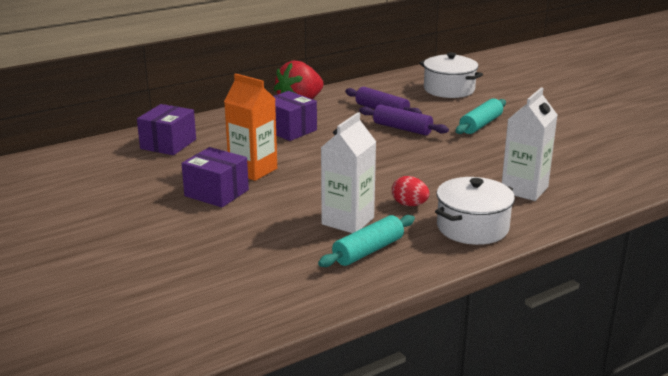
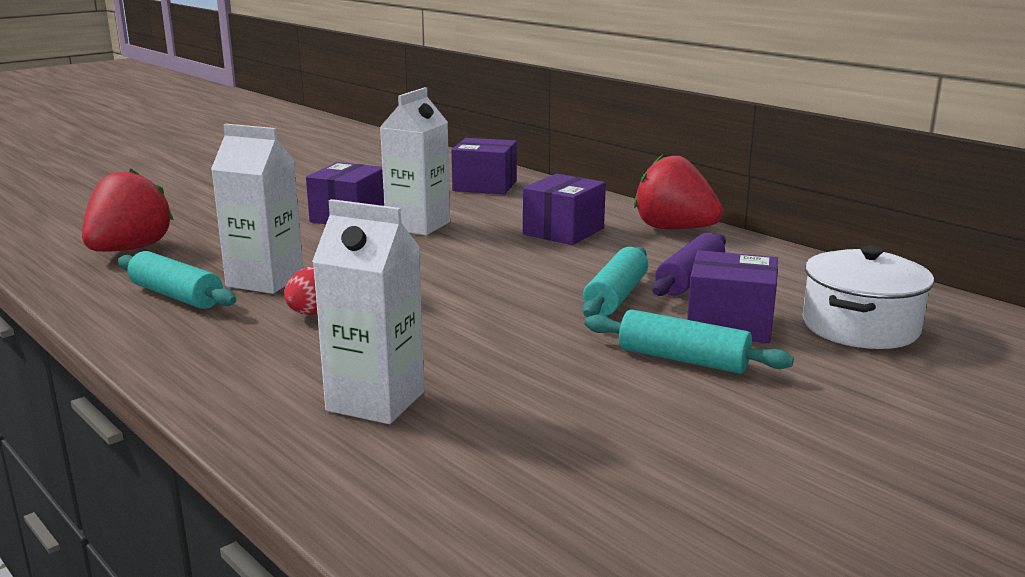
camera: 80 degrees right, 5 degrees down
(253, 170) = (418, 225): orange carton -> white carton
(255, 279) = (129, 249): none -> red strawberry
(402, 128) = (616, 296): purple rolling pin -> turquoise rolling pin
(442, 111) = (729, 324): none -> purple box
(472, 227) = (229, 358): white pot -> none

